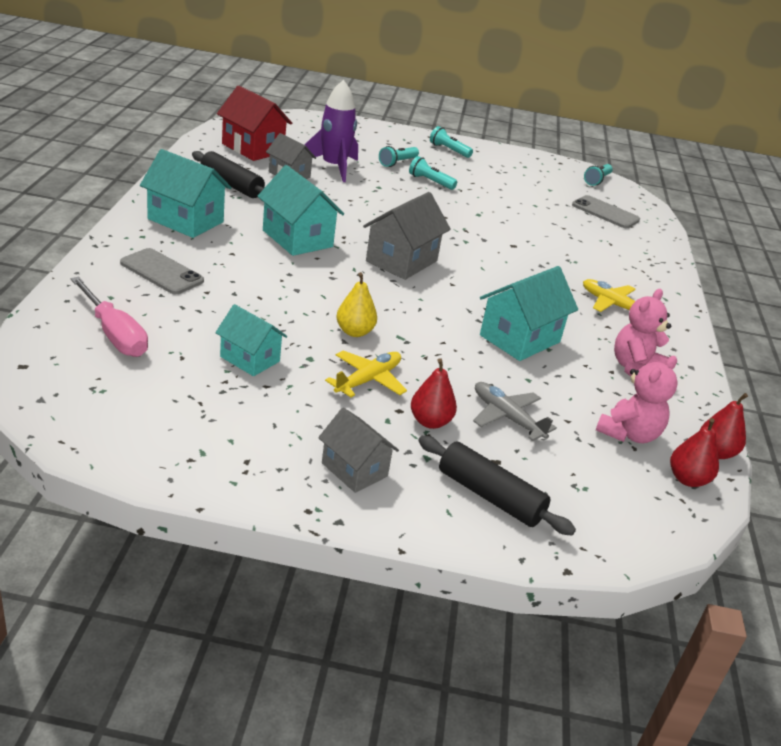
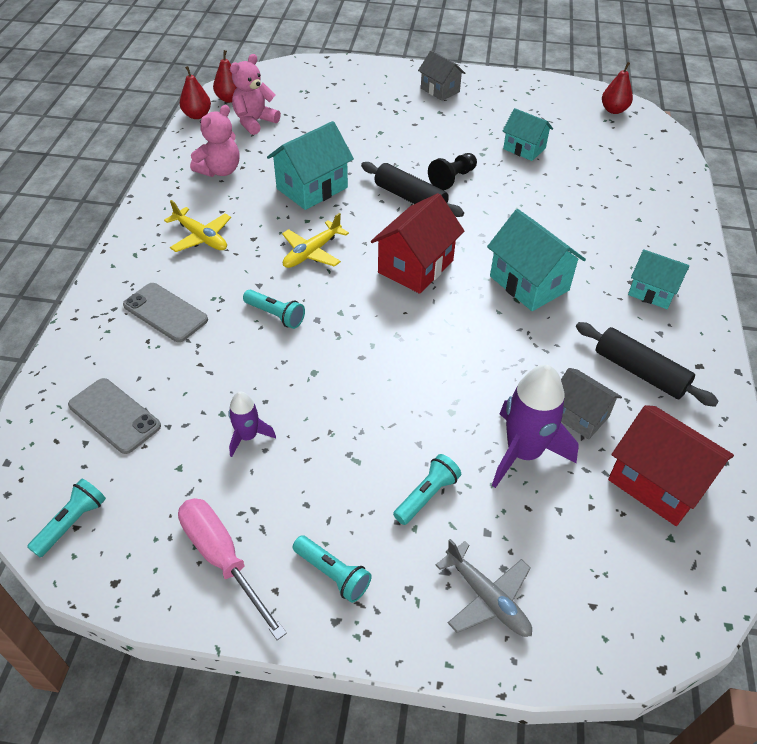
camera: 175 degrees left, 15 degrees up
(114, 334) = (626, 157): pink screwdriver -> pink screwdriver (222, 559)
(161, 272) = (631, 219): grey phone -> grey phone (165, 312)
(185, 220) = (652, 292): turquoise house -> turquoise house, size x0.64
(354, 332) = (452, 179): yellow pear -> black pawn
(368, 380) = (437, 141): yellow plane -> yellow plane (312, 252)
(401, 261) = (415, 266): grey house -> red house
(430, 182) = (375, 445): turquoise flashlight -> turquoise flashlight (276, 315)
(430, 422) = (393, 118): red pear -> red pear (613, 110)
(489, 496) = (361, 83): black rolling pin -> black rolling pin (410, 198)
(507, 417) = (339, 125): grey plane -> grey plane (487, 597)
(513, 194) = (248, 436): none -> purple rocket

